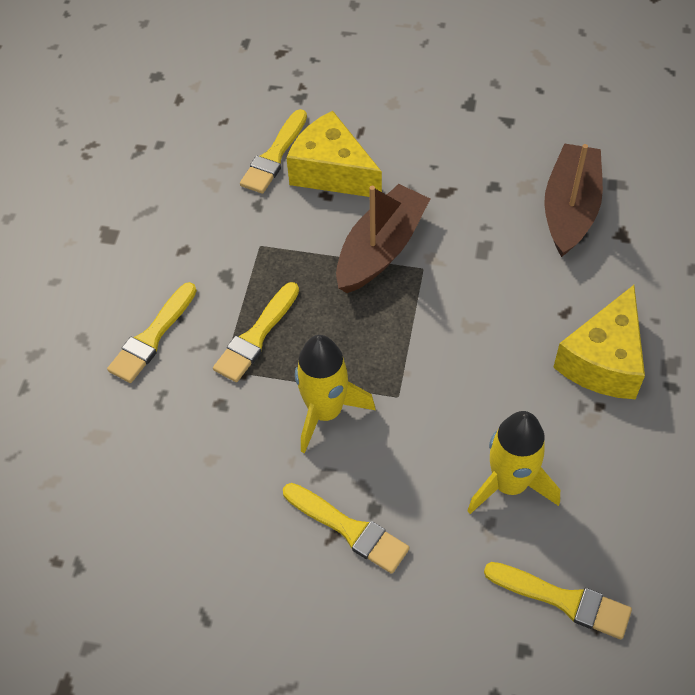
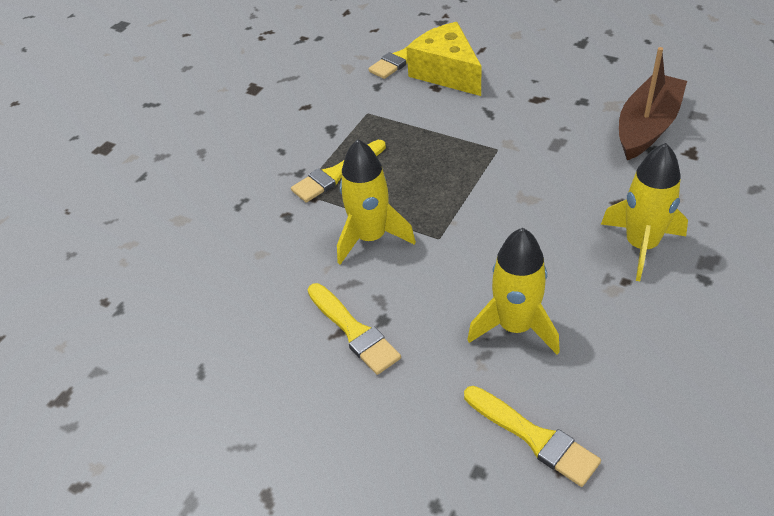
camera: 20 degrees right, 10 degrees down
(152, 337) = (254, 160): yellow brush -> none
(381, 249) = (466, 130): brown boat -> none
(603, 360) = (641, 245): yellow cheese -> yellow rocket

